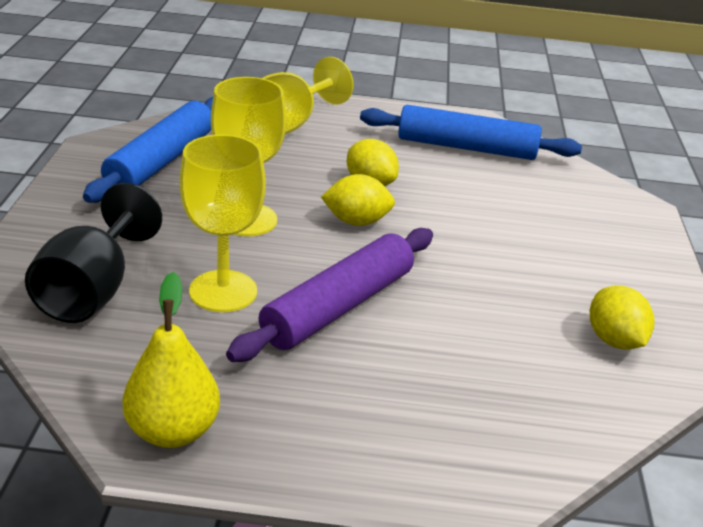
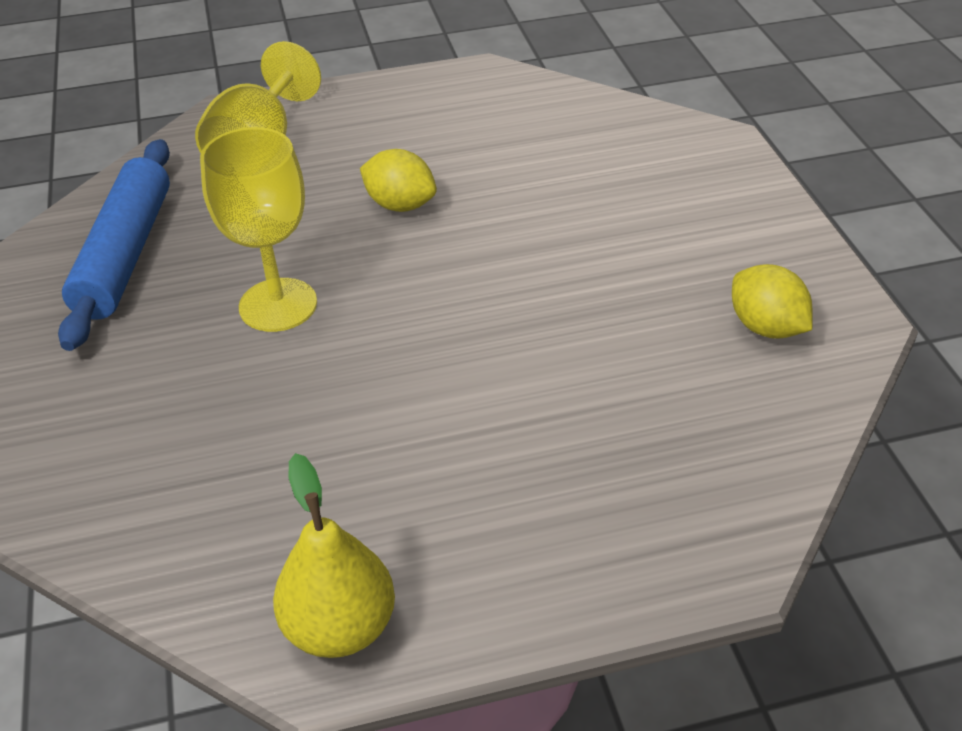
camera: 15 degrees left, 10 degrees up
(93, 291) = (140, 472): black goblet -> none
(223, 291) = (301, 416): yellow goblet -> none
(338, 307) = (447, 390): purple rolling pin -> none
(356, 221) = (410, 264): yellow lemon -> none
(466, 147) = (488, 116): blue rolling pin -> none

